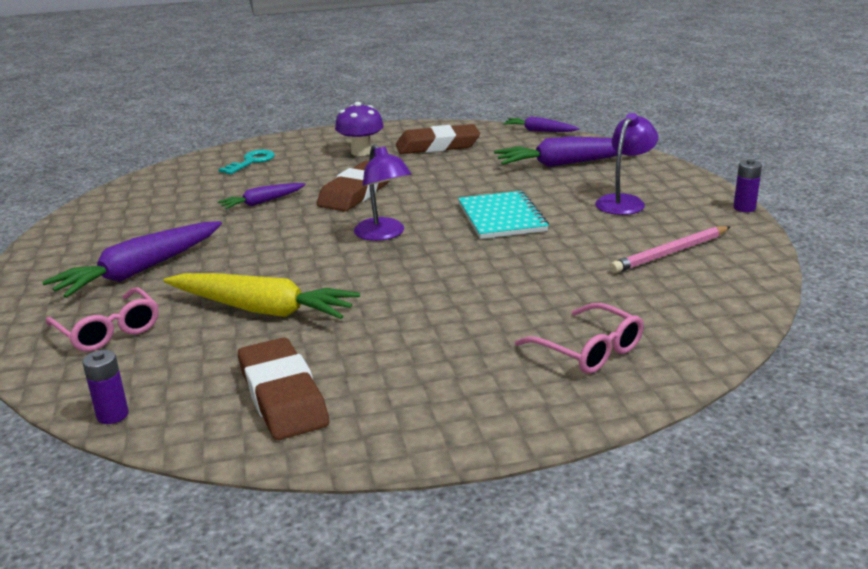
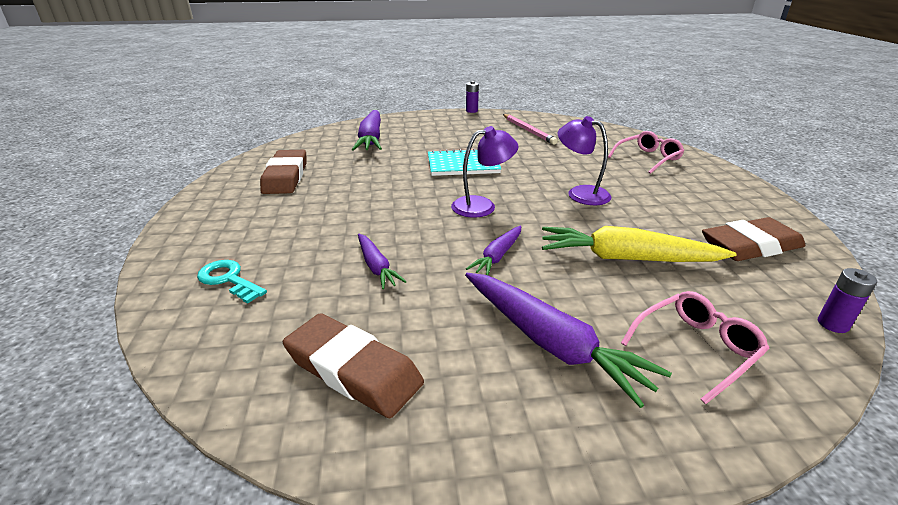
camera: 85 degrees left, 5 degrees up
(262, 310) = (626, 258): yellow carrot -> yellow carrot turned 105 degrees counterclockwise
(356, 193) = (380, 215): brown eraser -> brown eraser (353, 370)
(361, 152) = (265, 211): purple mushroom -> none
(539, 131) = (290, 140): purple carrot -> purple carrot (497, 256)
(624, 201) = (450, 132): purple lamp -> purple lamp (580, 193)

